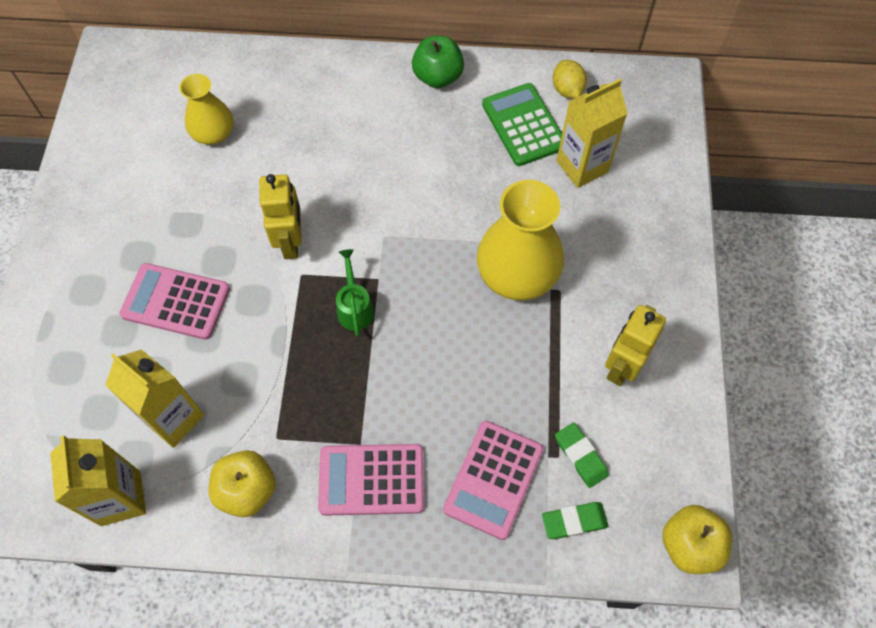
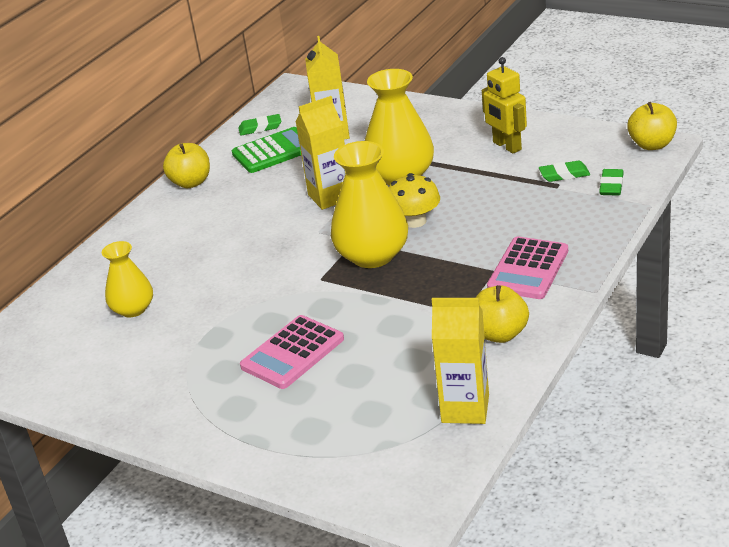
camera: 60 degrees left, 30 degrees down
(174, 418) = (408, 368): yellow carton -> yellow carton (330, 197)
(291, 242) = (284, 280): yellow robot -> none
(355, 307) = (372, 255): green watering can -> yellow vase
(431, 324) = (415, 221): none -> yellow mushroom
(438, 77) = (191, 182): green apple -> yellow apple
(493, 479) = (560, 213): pink calculator -> none
(523, 125) = (274, 151): green calculator -> green calculator turned 150 degrees clockwise
(567, 90) = (260, 128): yellow lemon -> green eraser

